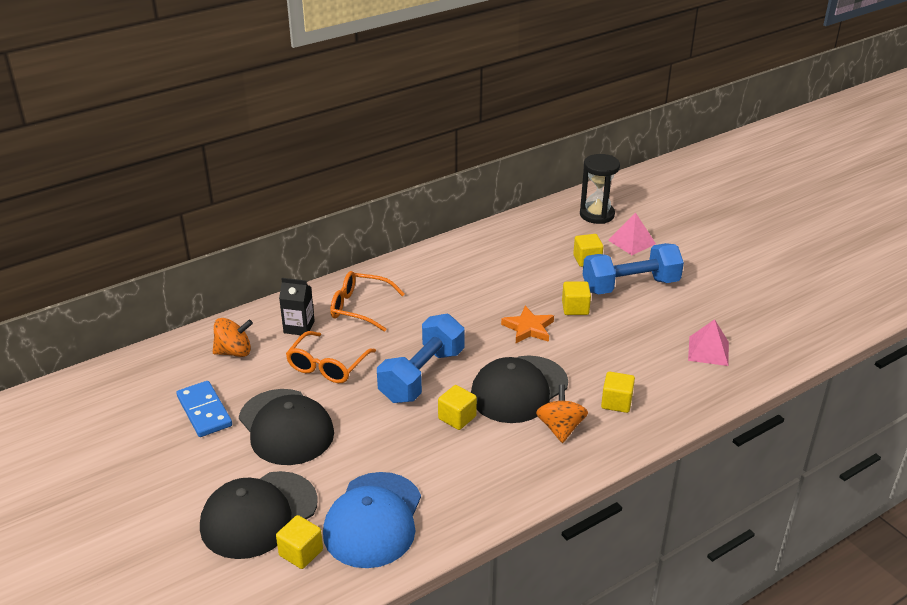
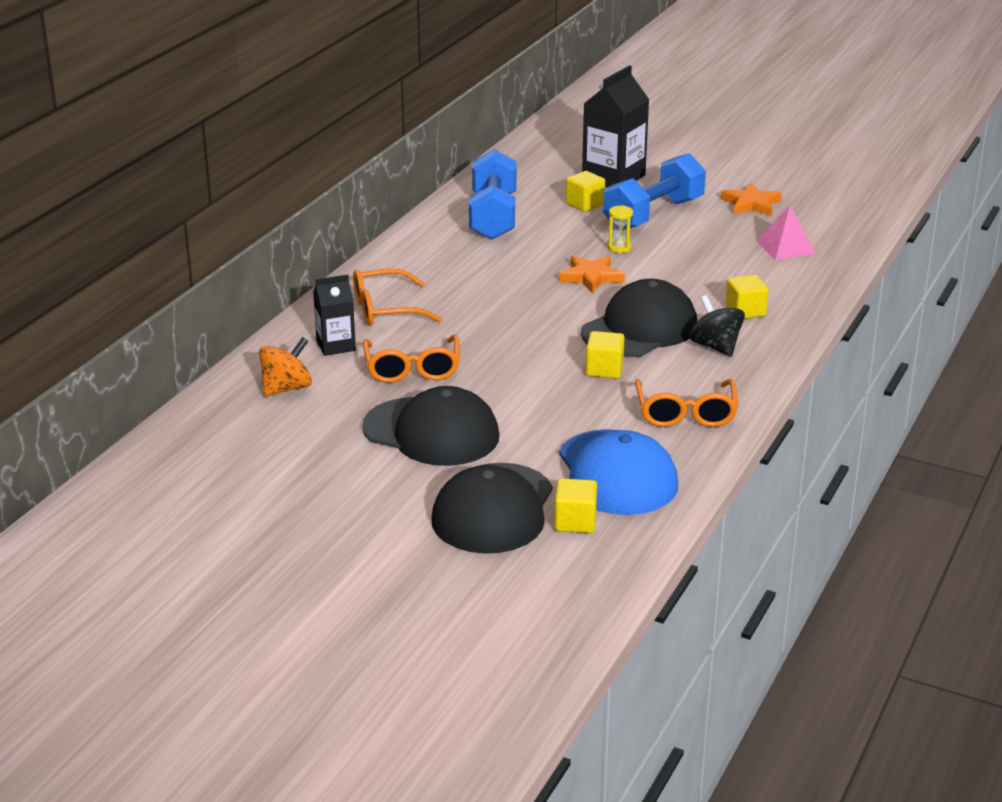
camera: 30 degrees left, 5 degrees down
(204, 411) = (320, 448): blue domino -> none
(422, 375) = (526, 347): blue dumbbell -> blue dumbbell (493, 217)
(477, 484) = (686, 413): none -> orange glasses
(519, 389) = (639, 329): black cap -> black cap turned 150 degrees counterclockwise
(560, 428) = (715, 347): orange spinning top -> black spinning top
(575, 308) = (619, 248): yellow cube -> yellow hourglass
(597, 215) = (550, 163): black hourglass -> none
(632, 242) = (613, 177): pink pyramid -> black carton
(718, 300) = (751, 204): none -> orange star

